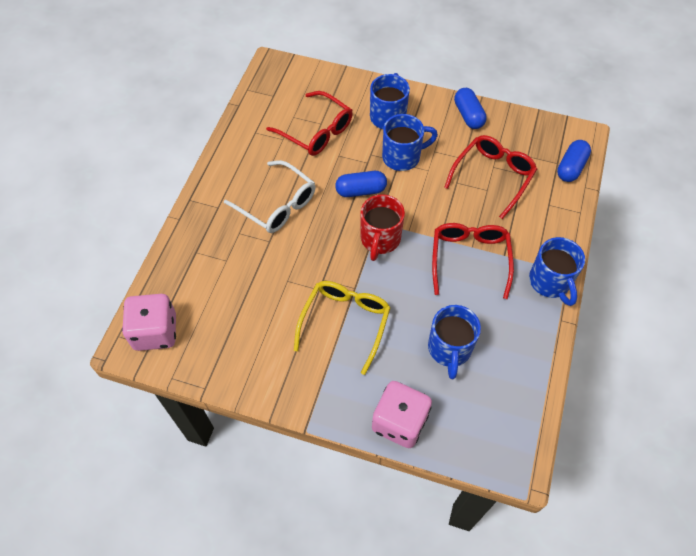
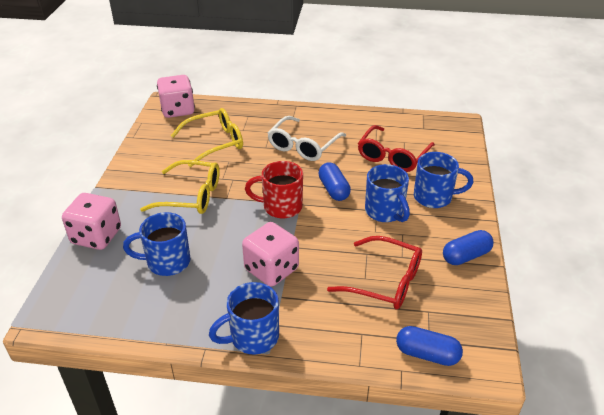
camera: 80 degrees right, 20 degrees down
(246, 292) = (215, 142): none -> yellow glasses
(469, 258) = (271, 269): red glasses -> pink dice

